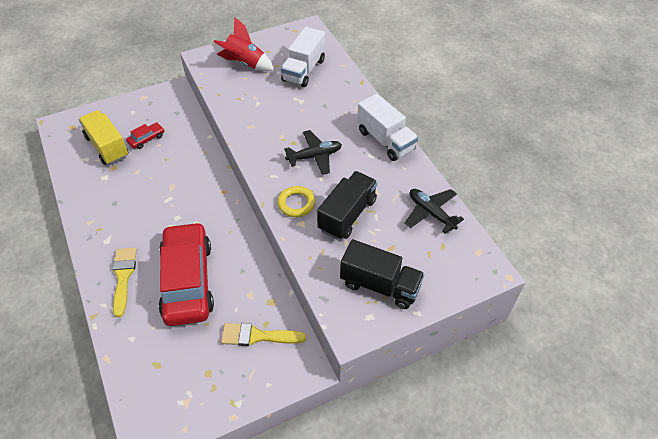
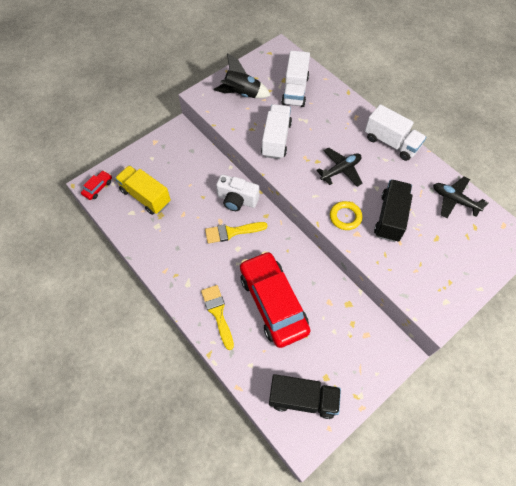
camera: 15 degrees left, 10 degrees up
(146, 139) = (177, 181): red car -> red car (98, 187)
(200, 170) = (237, 200): none -> white camera
(245, 64) = (242, 94): red rocket -> black rocket
(257, 336) = (351, 336): yellow brush -> yellow brush (232, 232)
(259, 113) = (276, 139): none -> white truck
(380, 285) = (442, 273): black truck -> black truck (302, 399)

